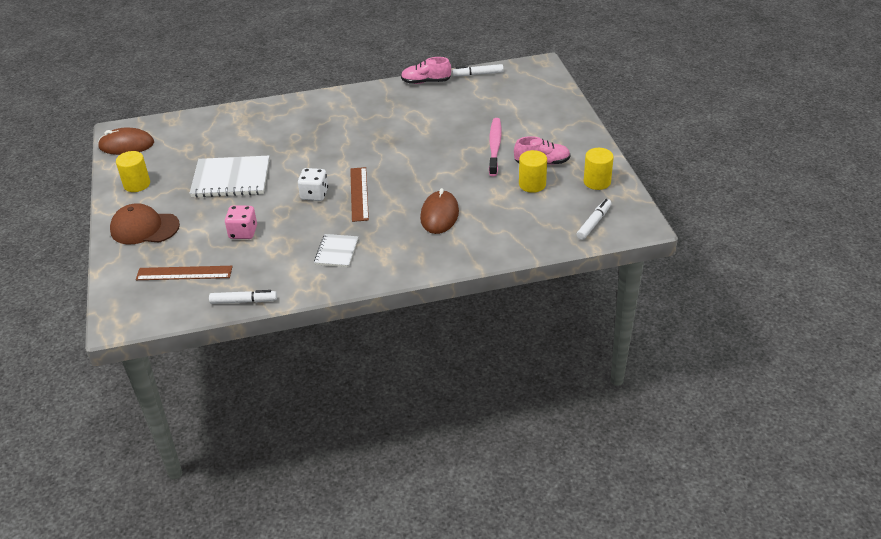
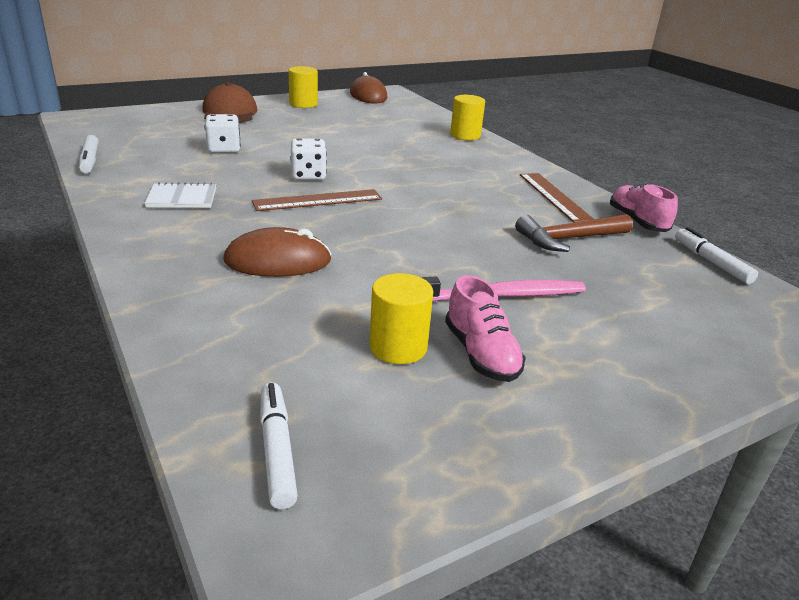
camera: 70 degrees right, 10 degrees down
(184, 273) = (149, 132): brown ruler -> brown ruler (554, 196)
(231, 179) = (326, 136): white notebook -> none
(243, 232) = (224, 149): pink dice -> white dice
(440, 110) = (569, 239): none -> brown hammer
(594, 223) = (277, 450): white marker -> white marker turned 120 degrees counterclockwise
(597, 182) = (447, 443): yellow cylinder -> yellow cylinder (465, 135)

